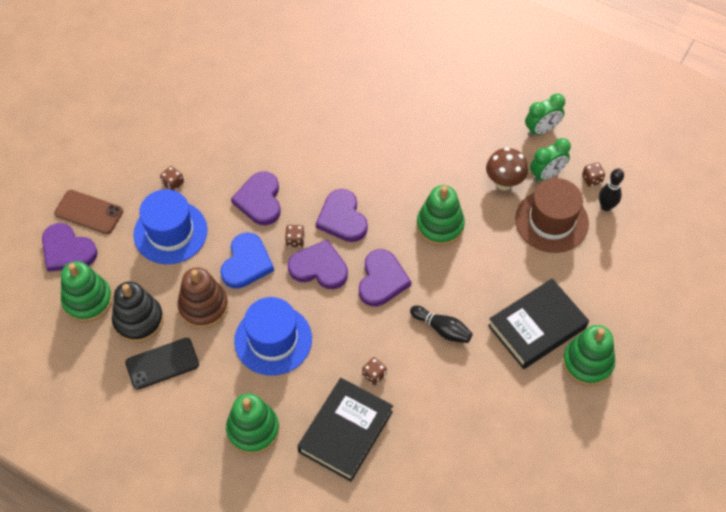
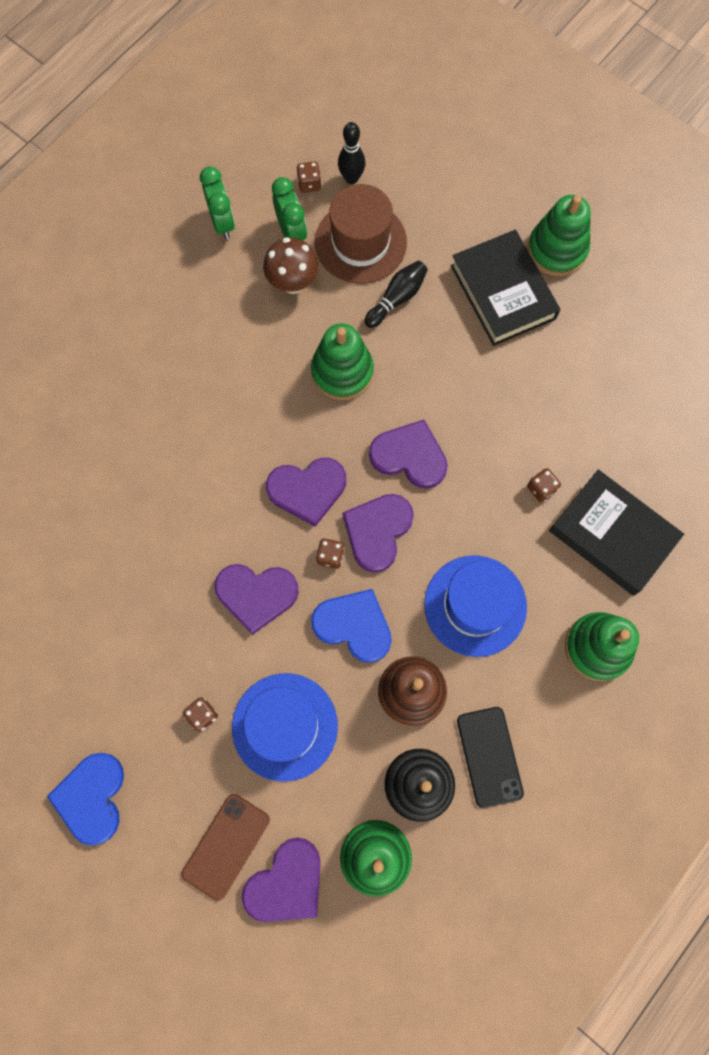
camera: 80 degrees left, 15 degrees up
(114, 134) = (92, 797): none -> blue heart
(442, 329) = (490, 398): black bowling pin -> black bowling pin (397, 298)

